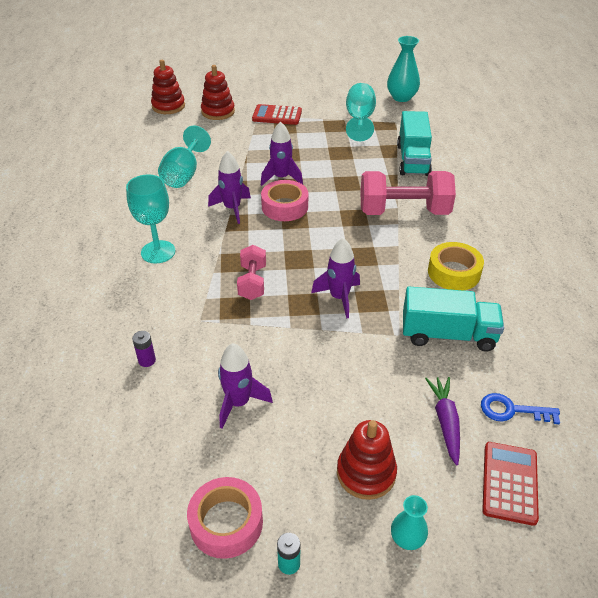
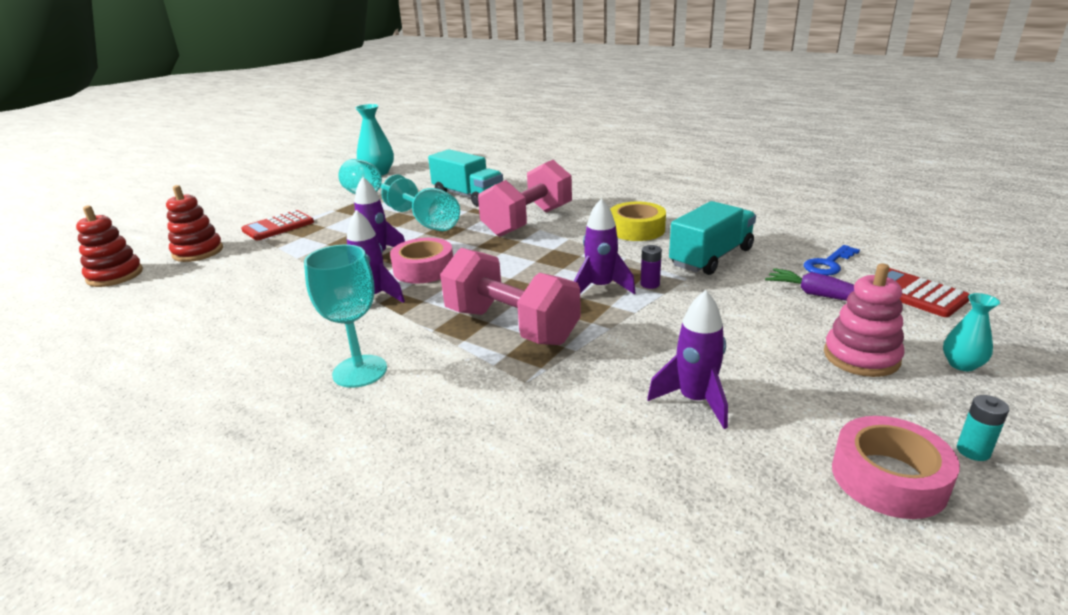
camera: 50 degrees left, 15 degrees down
(147, 360) = (547, 449): purple battery -> purple battery (650, 284)
(184, 174) = (256, 307): turquoise goblet -> turquoise goblet (430, 224)
(252, 282) = (511, 326): pink dumbbell -> pink dumbbell, size x1.80
(366, 473) = (861, 357): red stacking toy -> pink stacking toy

